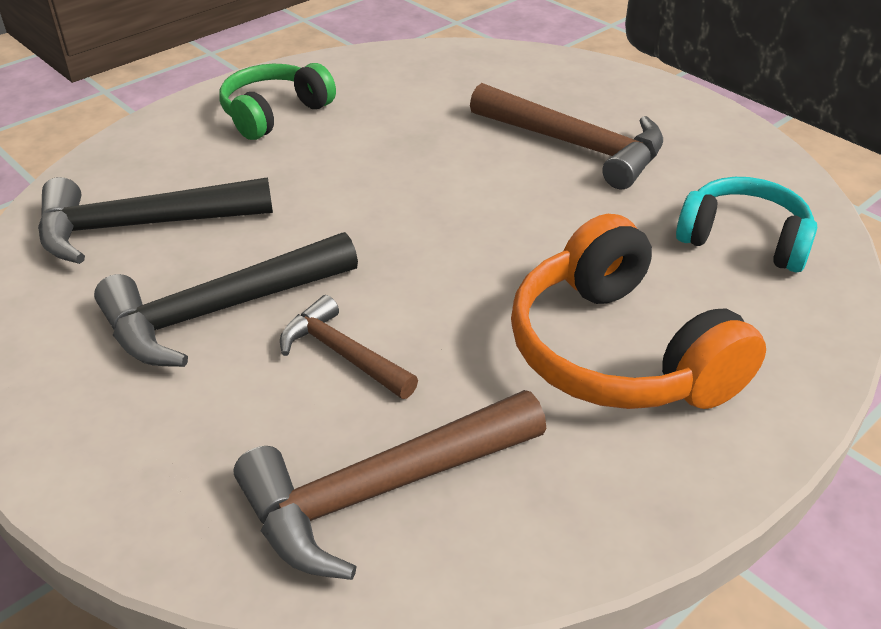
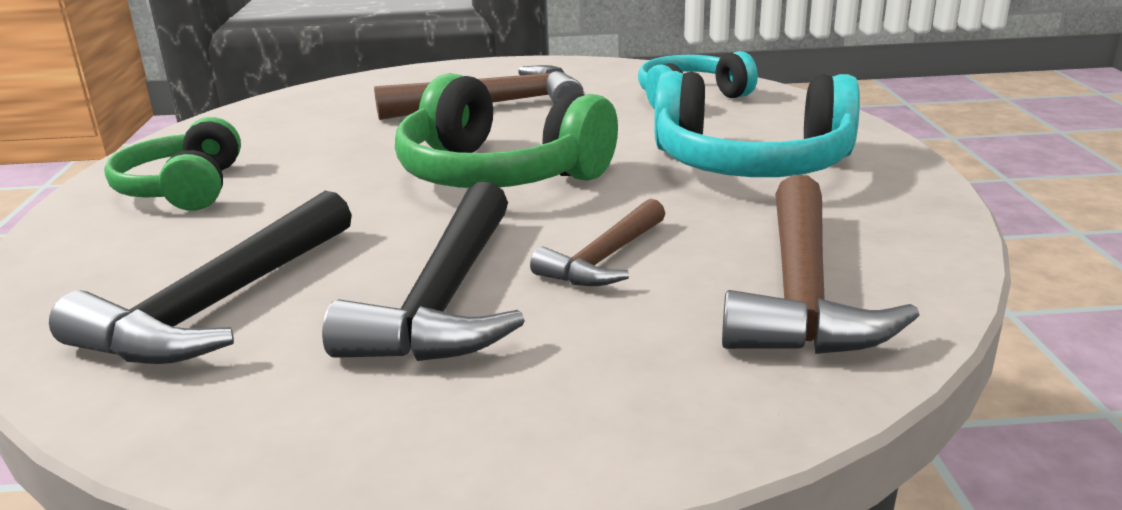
camera: 50 degrees left, 15 degrees down
(343, 354) = (604, 259): brown hammer -> brown hammer turned 45 degrees counterclockwise
(438, 225) = (498, 175): none -> green headphones
(618, 352) = (751, 165): orange headphones -> turquoise headphones

